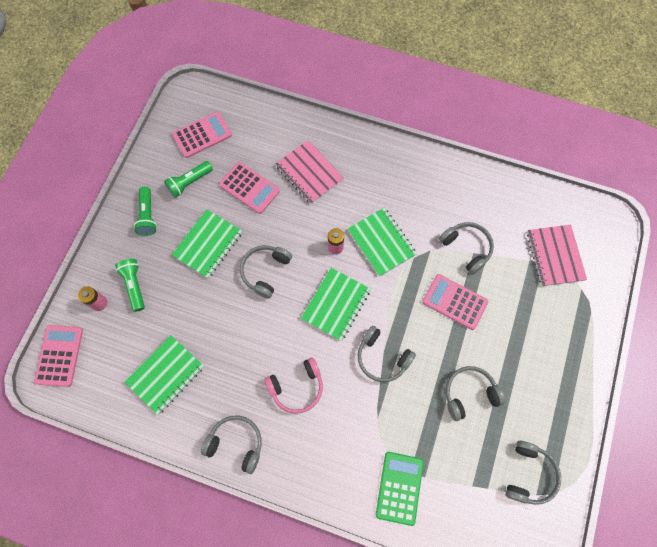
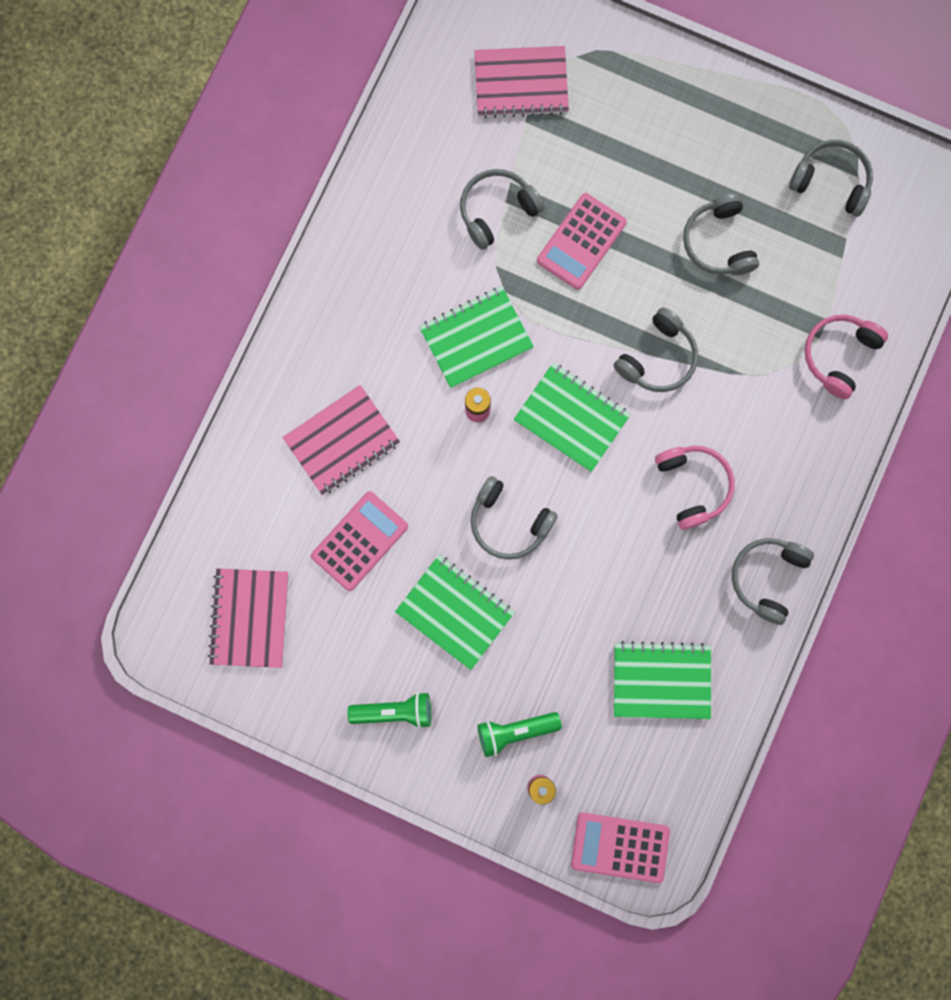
camera: 85 degrees left, 10 degrees up
(166, 375) = (661, 680): green notebook -> green notebook turned 45 degrees counterclockwise
(189, 182) = (339, 641): green flashlight -> none
(202, 135) = (249, 618): pink calculator -> pink notebook
(399, 487) = (839, 355): green calculator -> pink headphones

